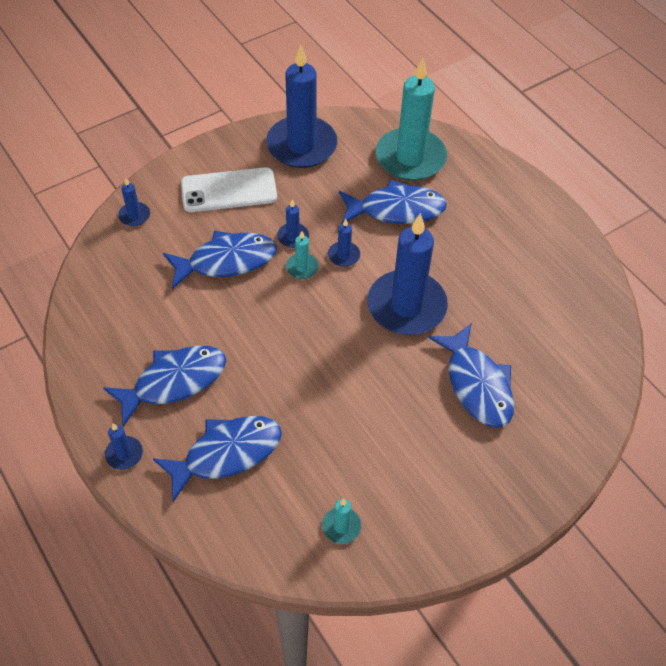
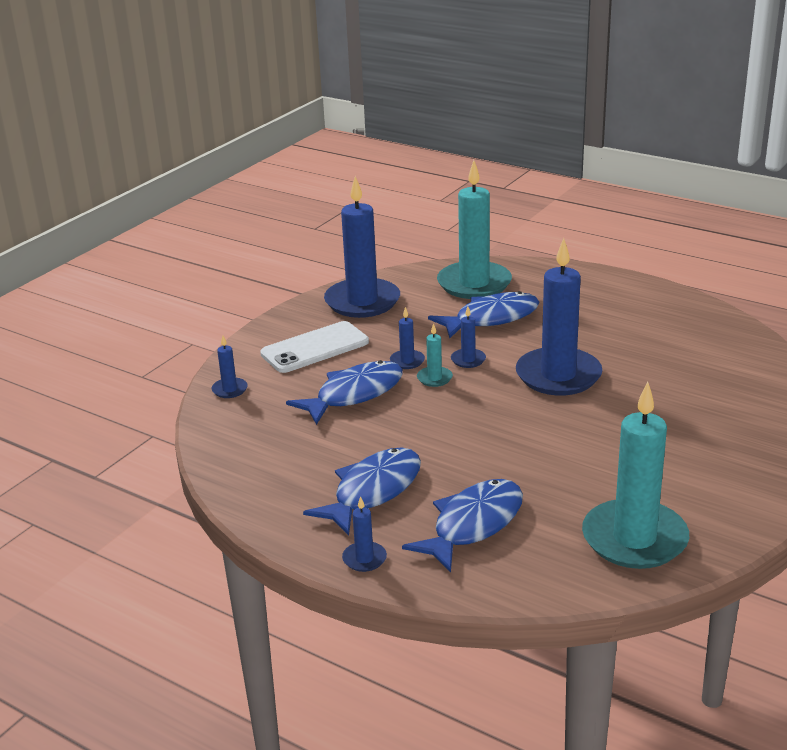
camera: 20 degrees left, 25 degrees down
(341, 526) = (634, 539): turquoise candle -> turquoise candle, size x2.38
(477, 384) = (671, 406): blue fish -> none

